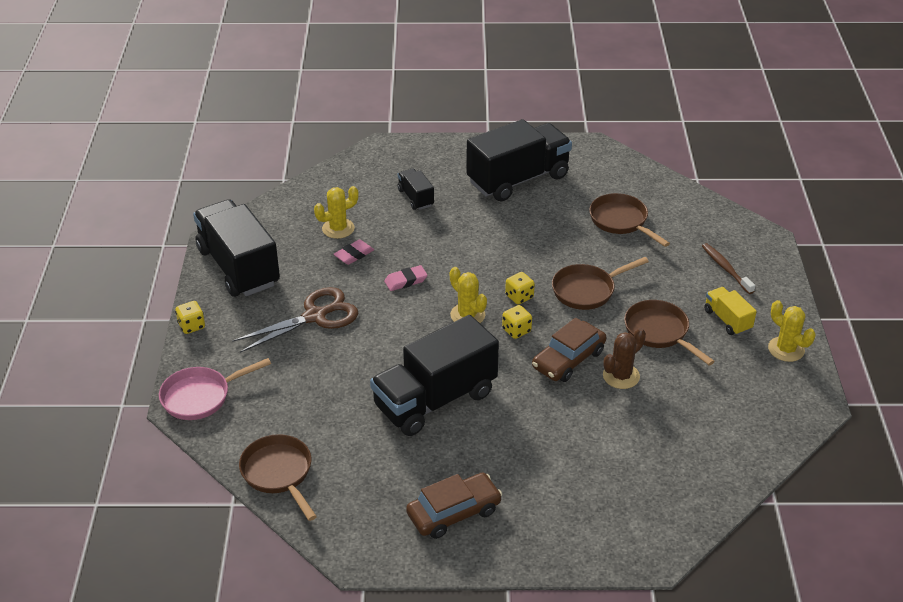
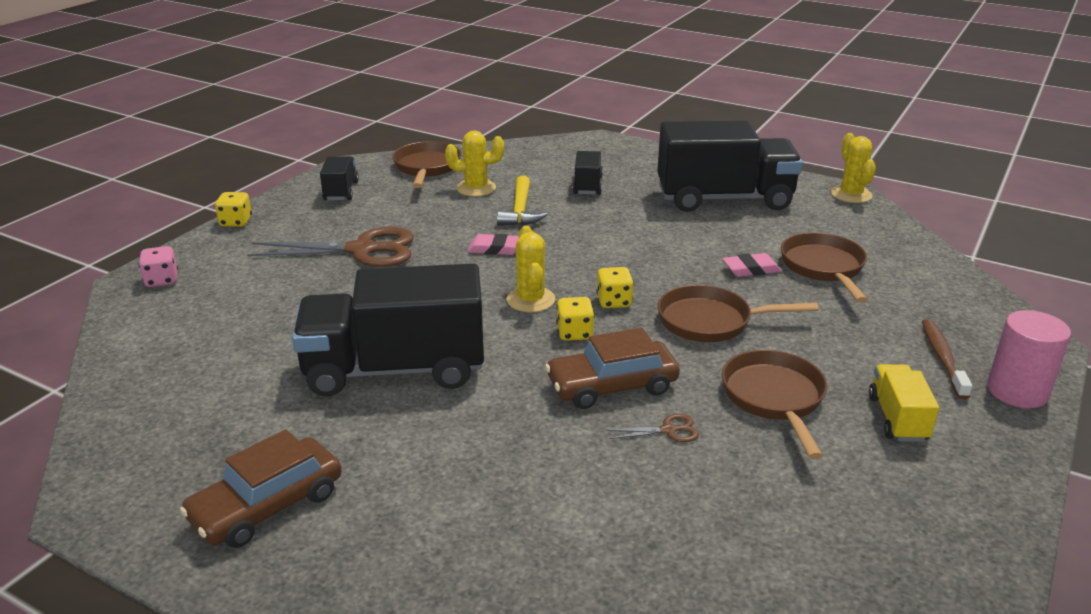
camera: 30 degrees right, 10 degrees down
(200, 396) = (162, 280): pink pan -> pink dice
(238, 267) = (341, 191): black truck -> black truck, size x0.47
(279, 473) = (135, 378): brown pan -> brown pan (427, 168)
(354, 255) = (466, 212): pink eraser -> pink eraser (751, 269)
(390, 239) = (520, 211): none -> yellow hammer
(454, 512) = (267, 506): brown car -> brown car turned 135 degrees clockwise
(621, 376) = (668, 430): brown cactus -> brown scissors
(773, 278) = (1017, 391): none -> pink cylinder
(786, 349) = (974, 490): yellow cactus -> yellow cactus (851, 194)

